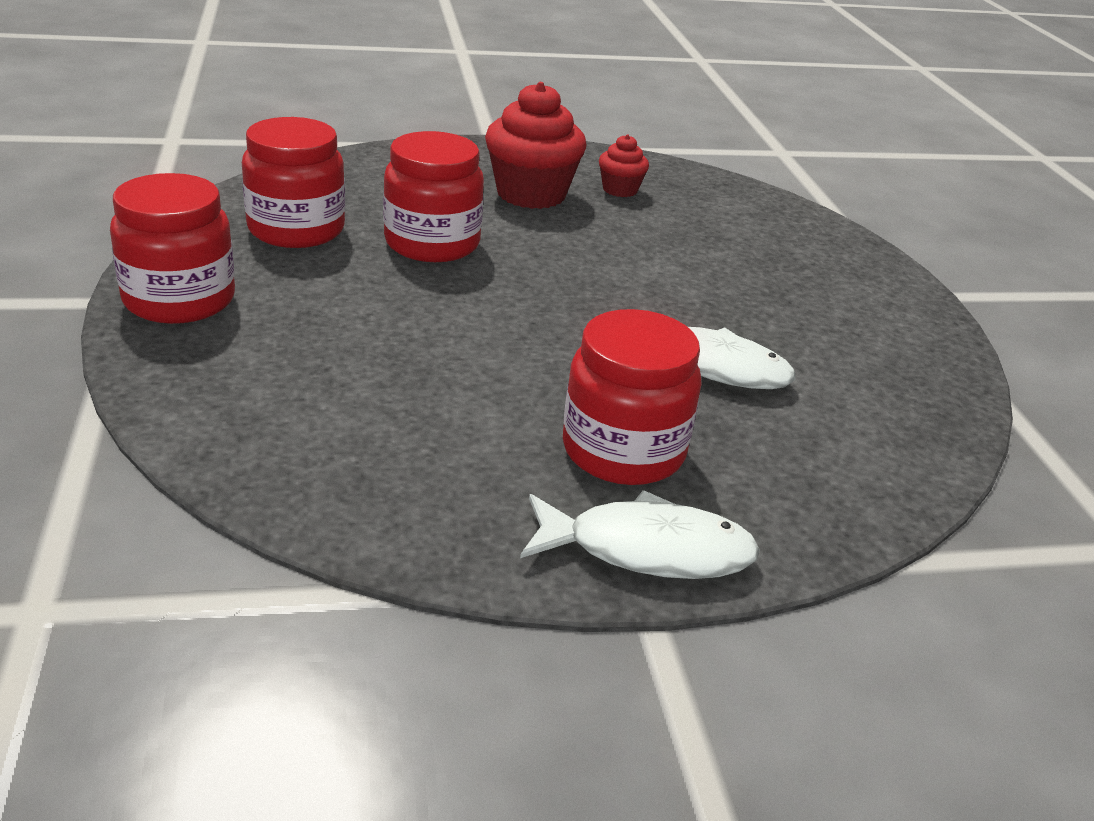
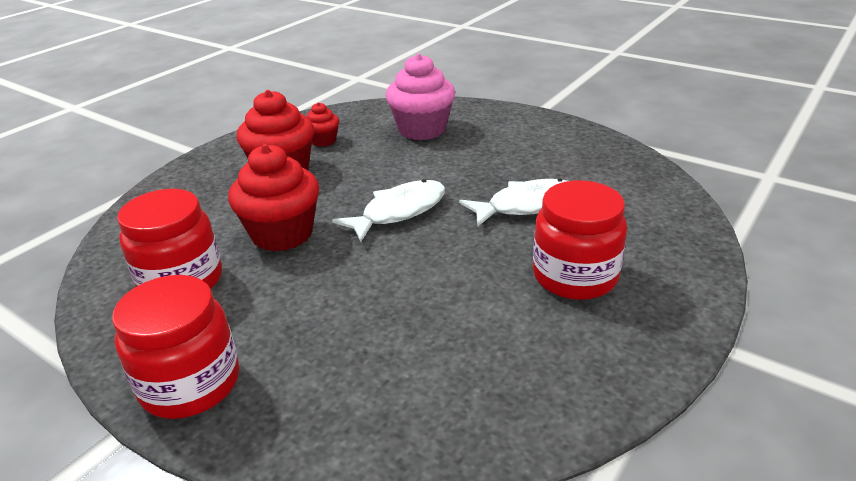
camera: 40 degrees left, 0 degrees up
(432, 243) = (282, 234): red jar -> red cupcake
(647, 550) = (669, 315): white fish -> white fish (399, 211)
(745, 234) = (422, 129): none -> pink cupcake

